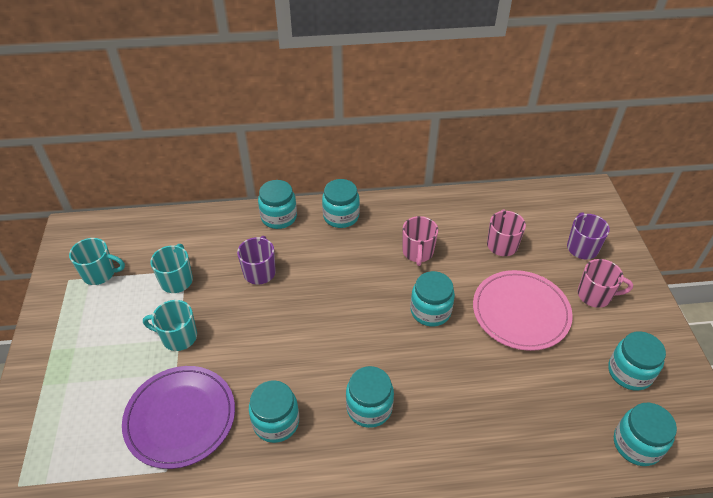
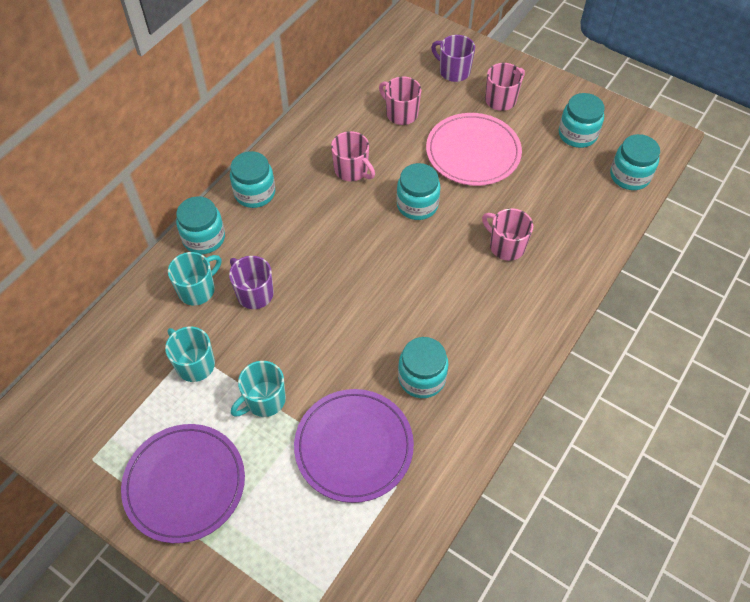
camera: 50 degrees left, 10 degrees up
(81, 338) = (184, 484): none -> purple plate
(100, 273) = (114, 426): turquoise mug -> turquoise mug (197, 289)
(369, 407) = (466, 306): turquoise jar -> none
(455, 396) = (506, 246): none -> pink mug

